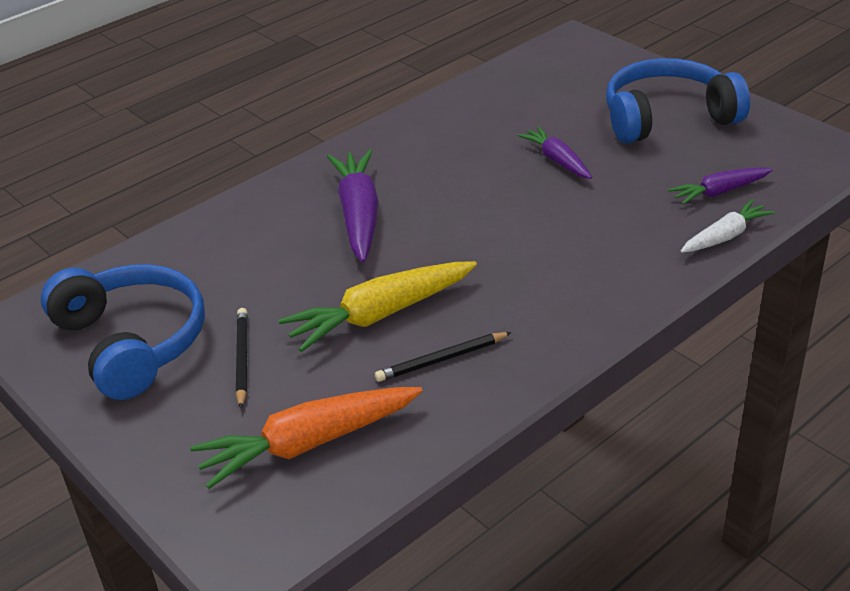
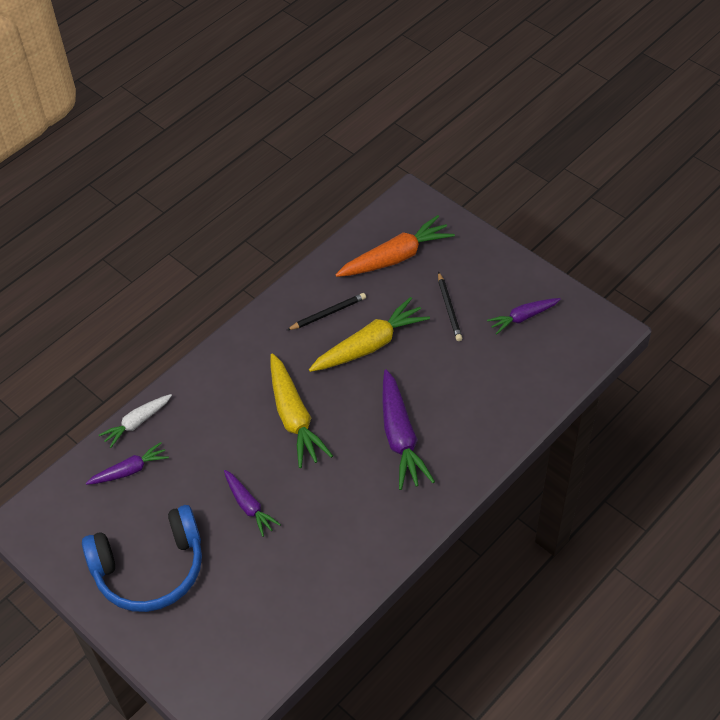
camera: 175 degrees right, 15 degrees up
(132, 342) = (523, 317): blue headphones -> purple carrot
(500, 237) = (294, 417): none -> yellow carrot

